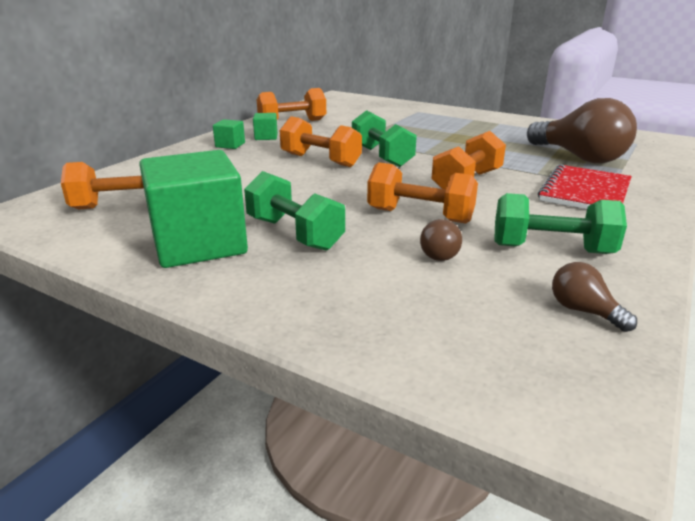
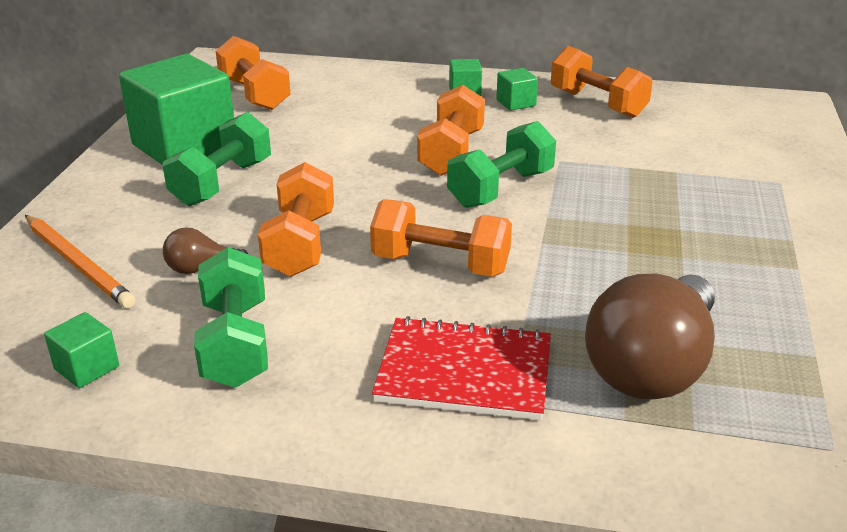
camera: 70 degrees right, 5 degrees up
(404, 310) = (78, 264): none -> orange pencil
(583, 311) = (87, 368): brown light bulb -> green cube

